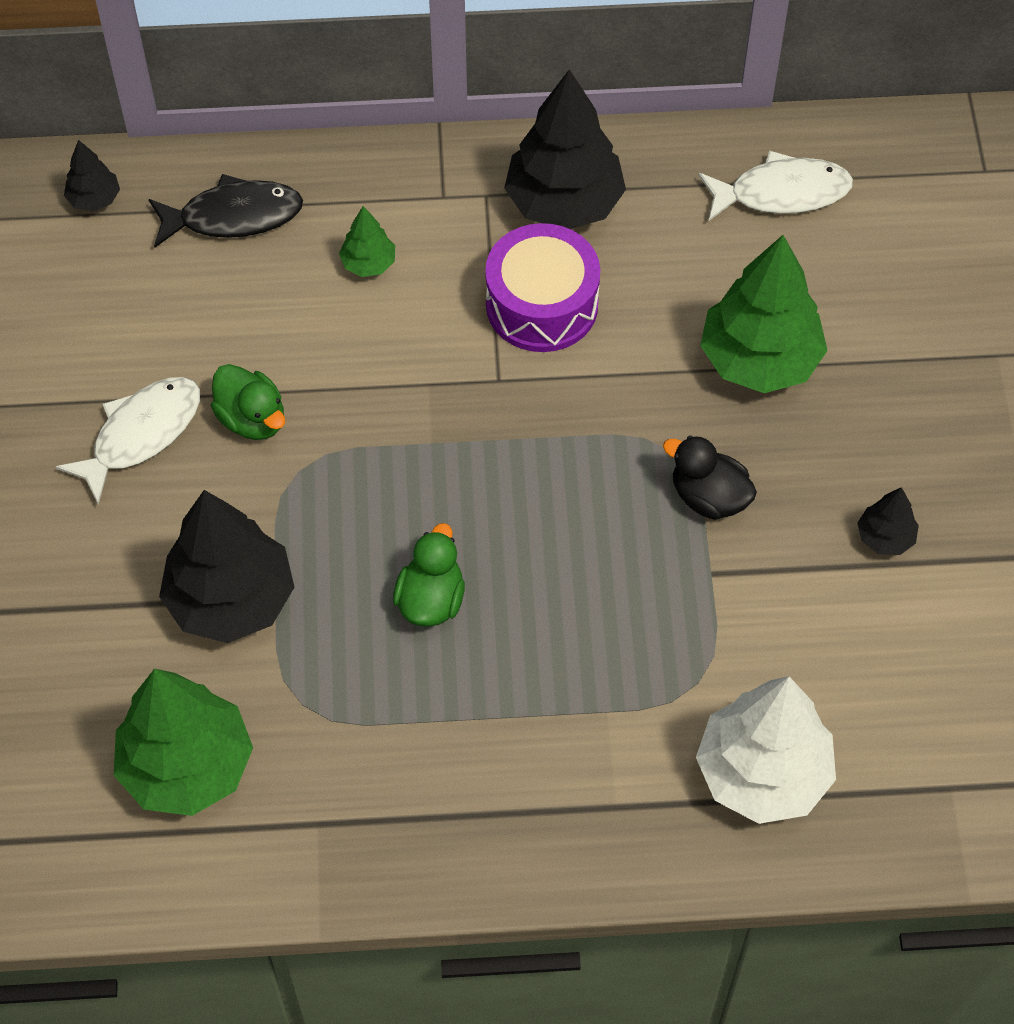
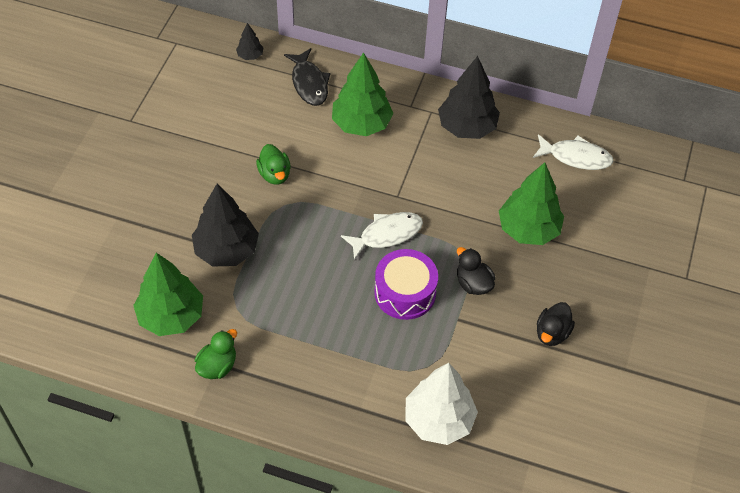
camera: 20 degrees right, 5 degrees down
(141, 434) = (221, 164): white fish -> white fish (387, 234)
(233, 216) = (309, 83): black fish -> black fish turned 60 degrees clockwise
(368, 263) = (361, 124): green tree -> green tree, size x2.15
(431, 599) = (318, 283): green duck -> green duck (217, 366)
(542, 304) = (434, 169): purple drum -> purple drum (405, 292)
(885, 537) = (552, 333): black tree -> black duck

